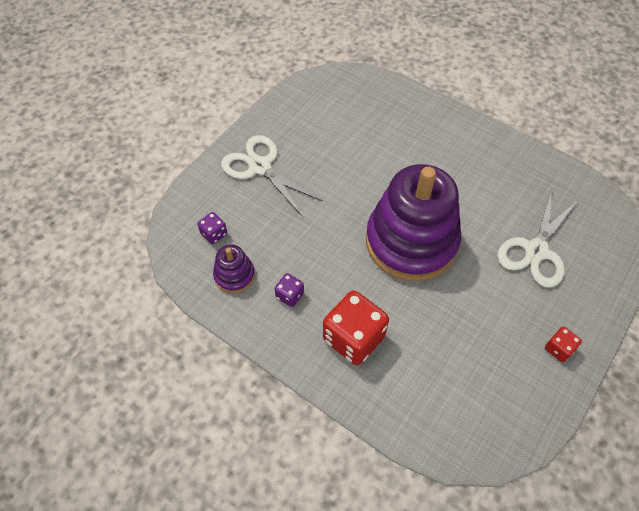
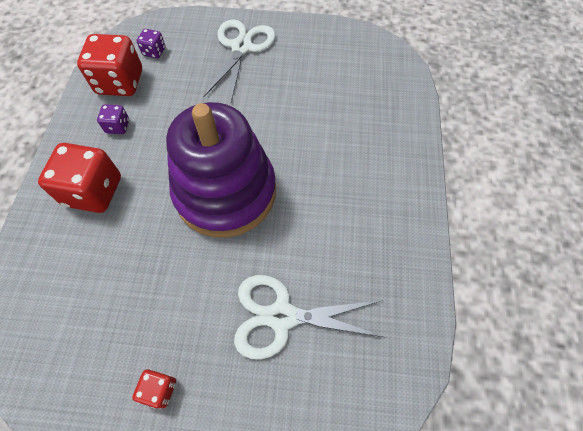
camera: 60 degrees right, 5 degrees up
(234, 275) = (120, 82): purple stacking toy -> red dice

